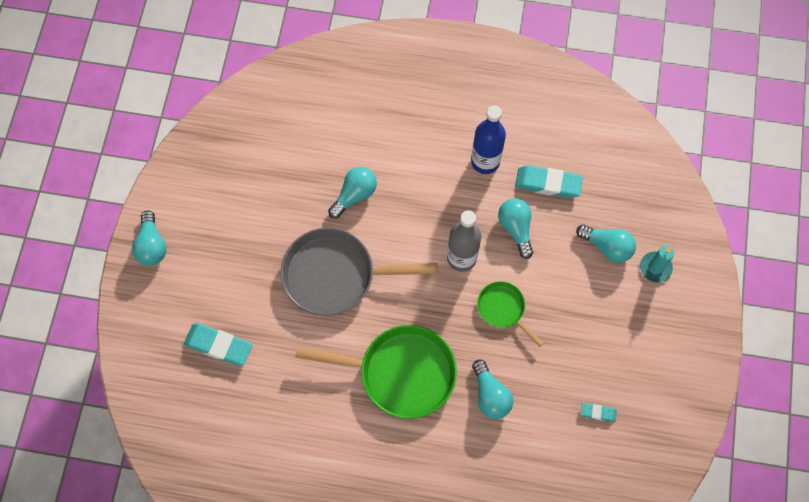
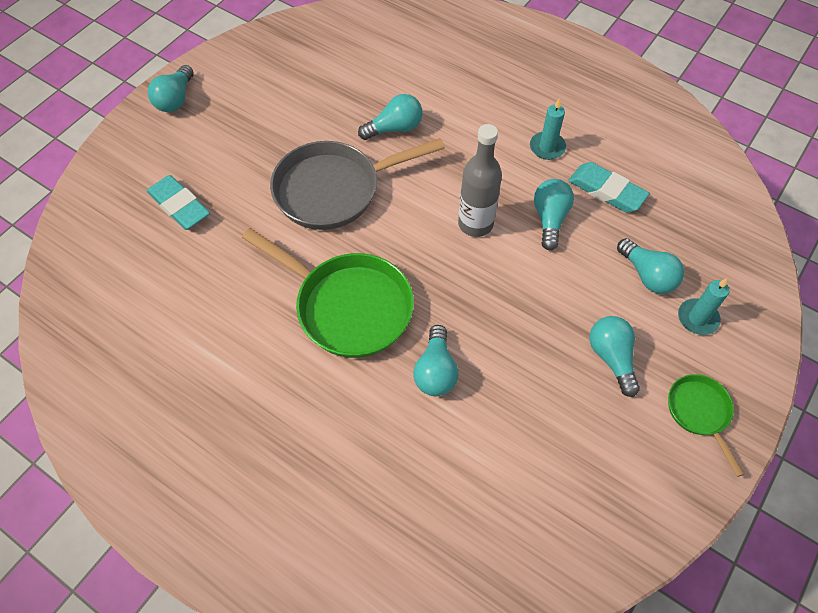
camera: 25 degrees right, 10 degrees down
(336, 275) = (334, 189): grey pan -> grey pan turned 45 degrees counterclockwise
(485, 161) = (547, 147): blue bottle -> turquoise candle
(503, 309) = (496, 290): green pan -> green pan (700, 413)
(598, 413) = (556, 445): turquoise eraser -> none
(608, 327) = (611, 358): none -> turquoise light bulb

